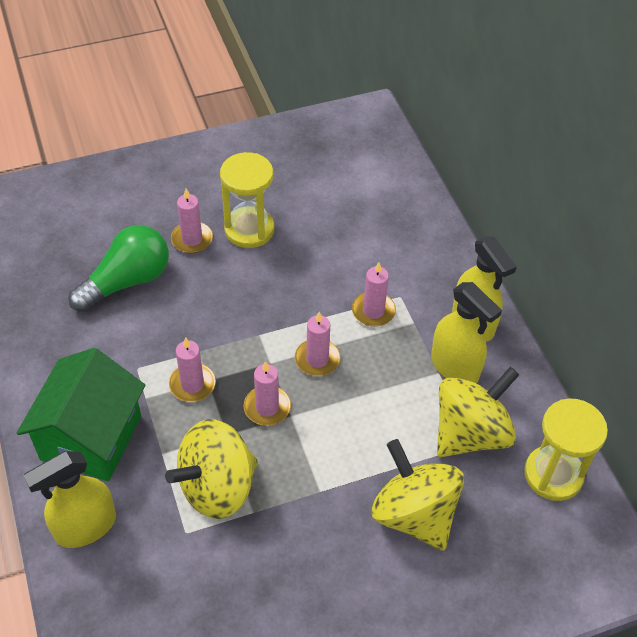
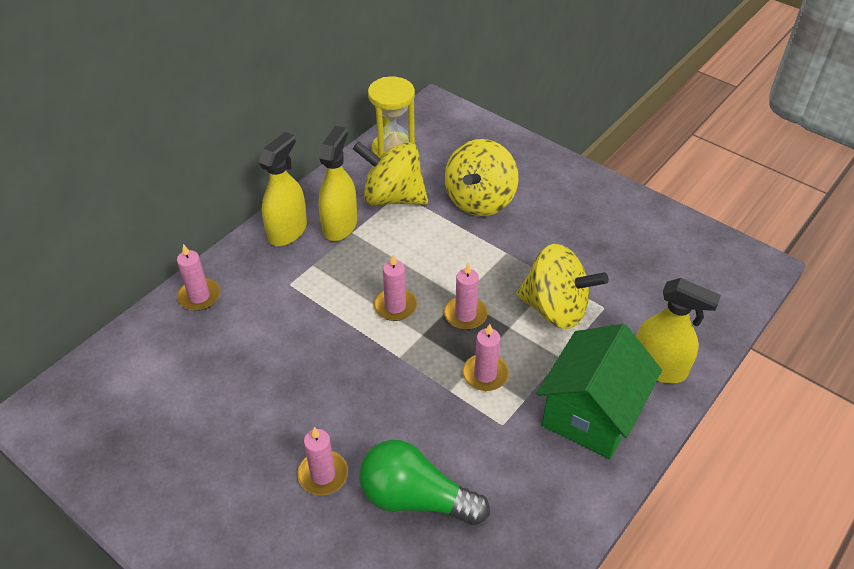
camera: 120 degrees left, 5 degrees down
(91, 437) = (591, 413): green house -> green house turned 45 degrees counterclockwise
(249, 229) = (278, 432): yellow hourglass -> none
(373, 311) = (318, 294): pink candle -> pink candle (199, 296)

